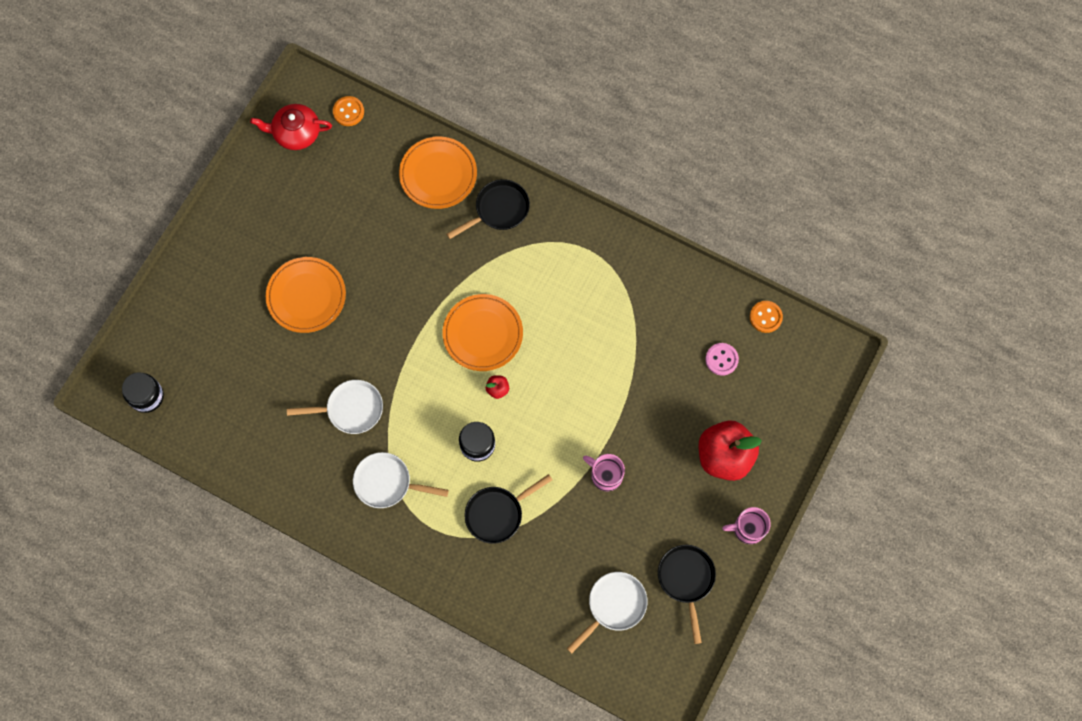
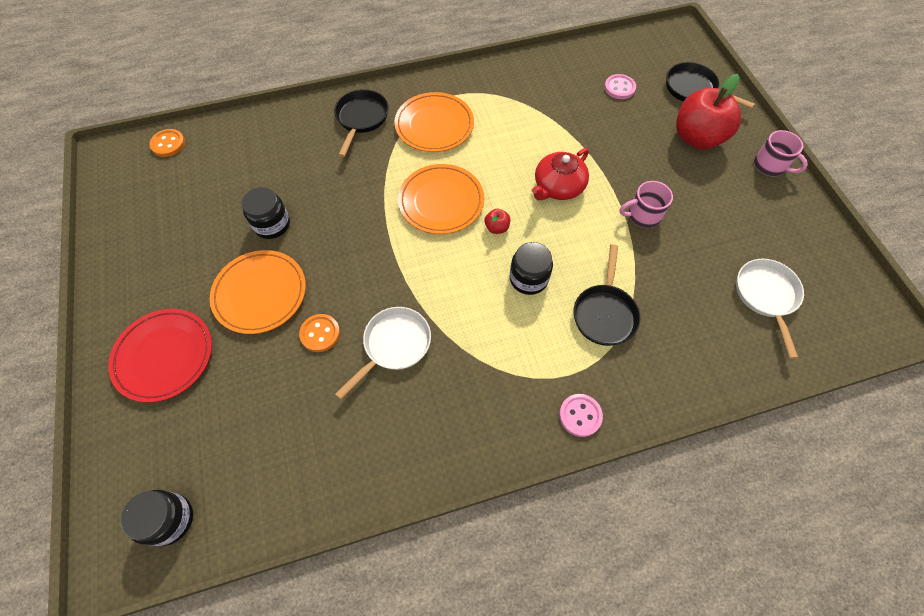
camera: 45 degrees left, 10 degrees down
(218, 289) = (164, 356): none -> red plate
(296, 133) = (132, 188): red teapot -> red teapot (558, 187)
(358, 248) = (272, 224): none -> black jar
(387, 483) = (491, 375): white pan -> none
(411, 556) = (580, 415): none -> pink button
(438, 174) = (288, 131): orange plate -> orange plate (434, 125)
(686, 579) = (782, 232): black pan -> black pan (693, 89)
(747, 528) = (770, 166): pink mug -> pink mug turned 90 degrees counterclockwise
(765, 317) = (613, 47): orange button -> orange button (320, 333)

